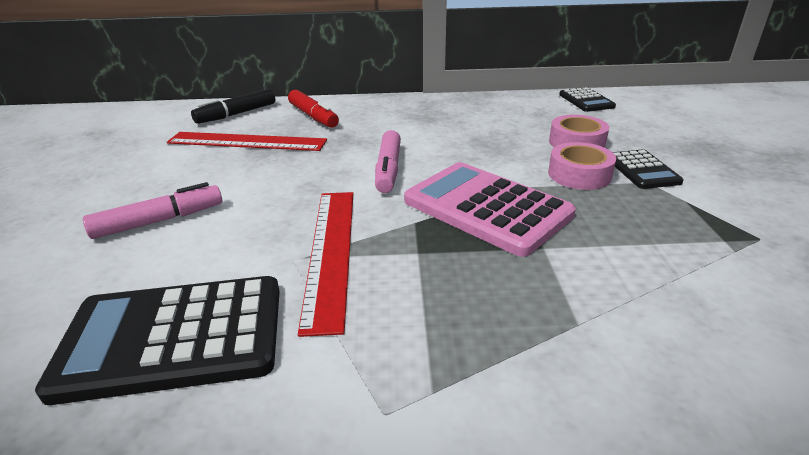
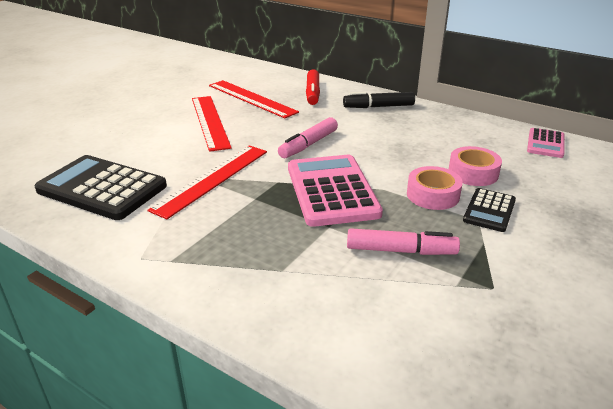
camera: 35 degrees right, 0 degrees up
(159, 221) = (156, 131): pink marker -> pink marker (401, 251)
(227, 184) = (209, 122): none -> red ruler
(236, 114) = (269, 77): black marker -> black marker (378, 107)
(586, 101) = (545, 144): black calculator -> pink calculator

